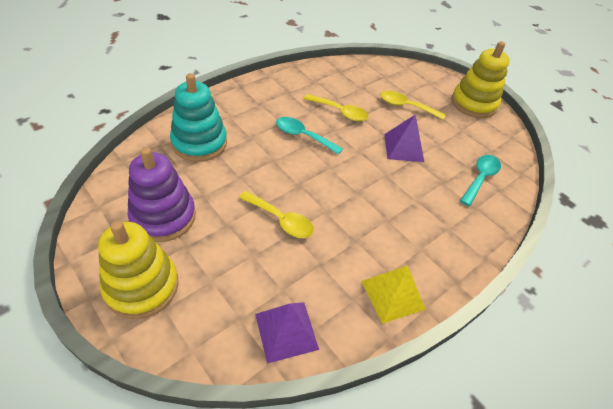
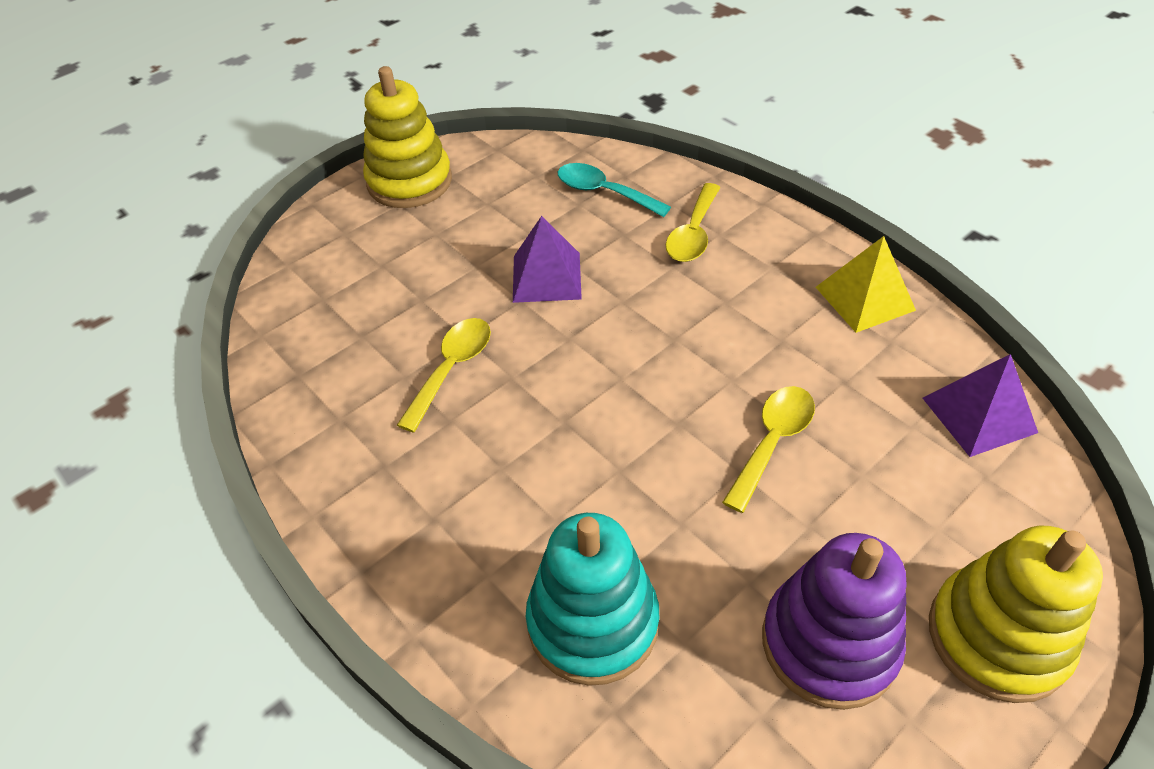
camera: 85 degrees left, 0 degrees up
(303, 136) = (537, 426): turquoise spoon -> none
(406, 106) = (425, 269): yellow spoon -> yellow spoon (693, 233)

